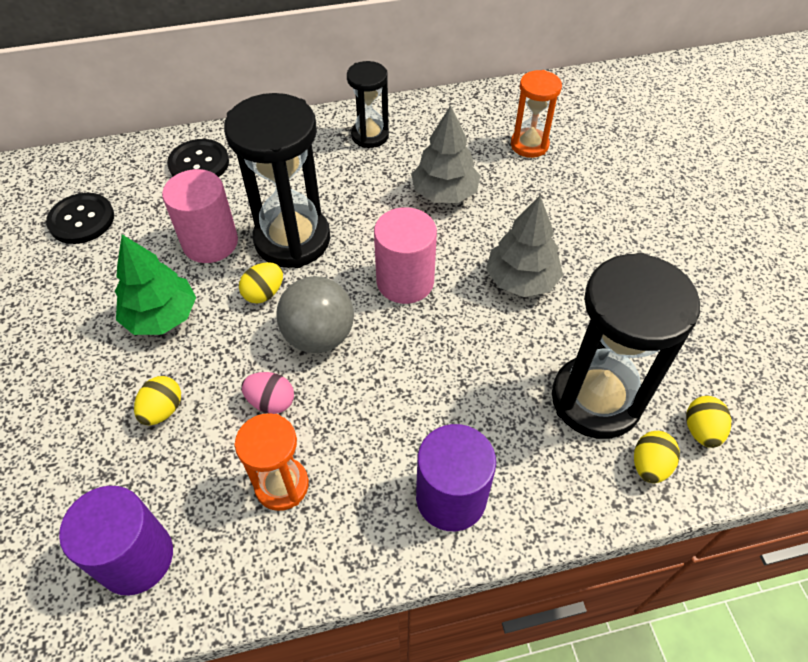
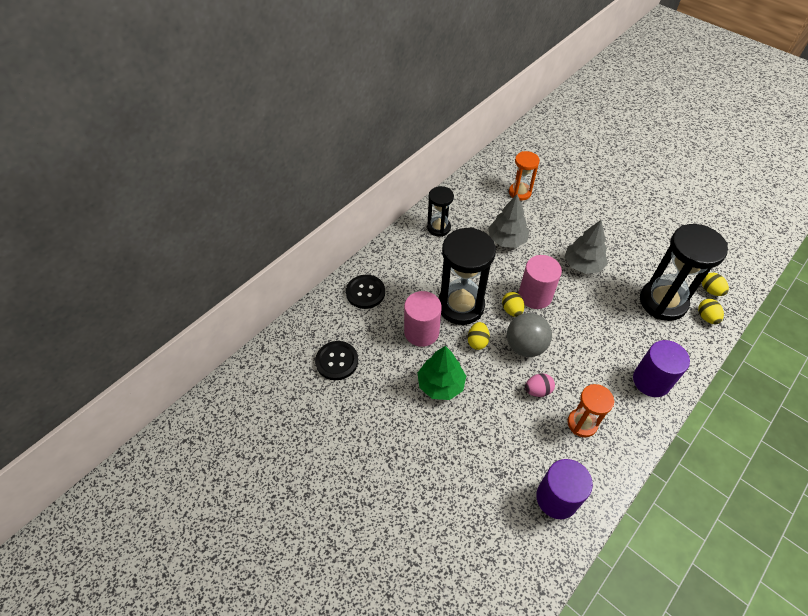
camera: 35 degrees left, 0 degrees up
(163, 410) = (494, 428): yellow egg -> yellow egg (511, 310)

